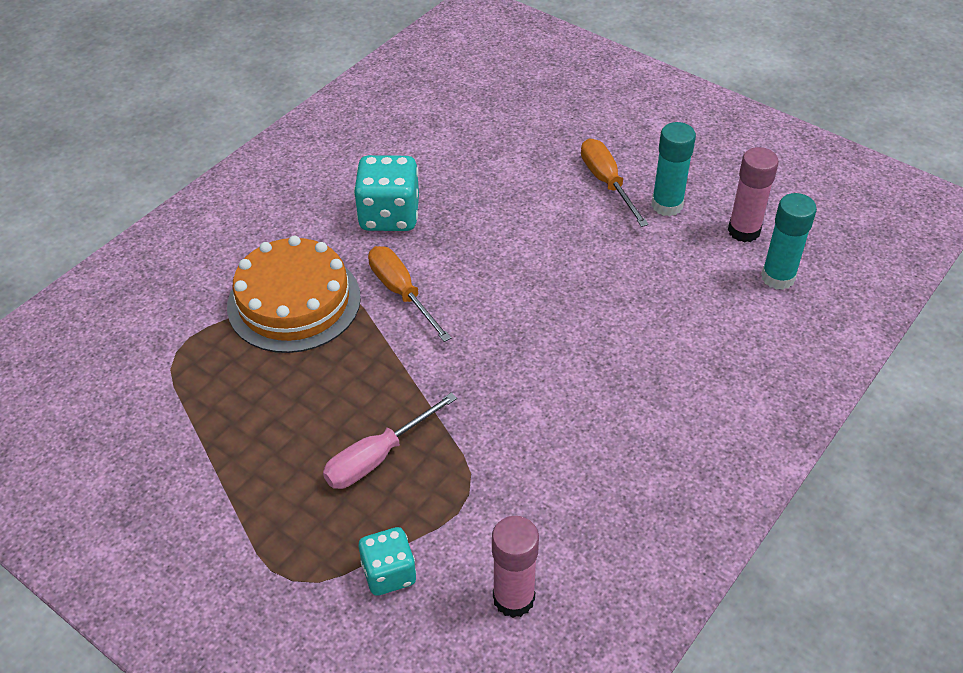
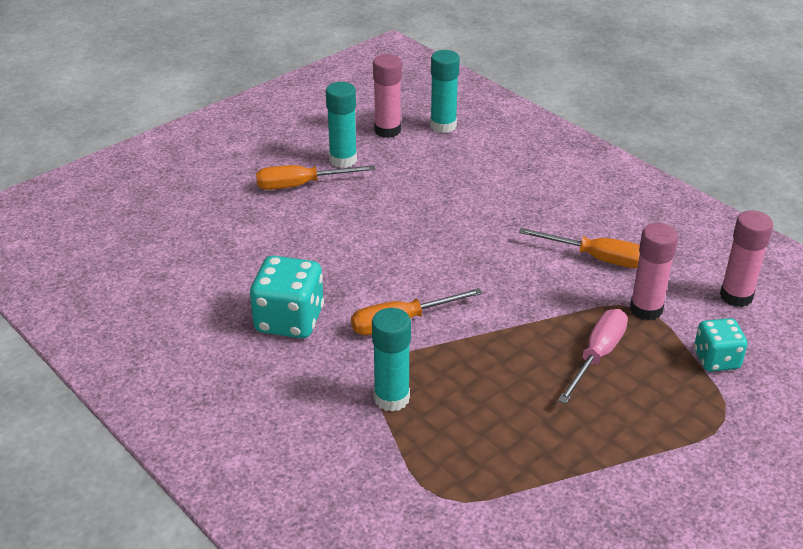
camera: 80 degrees left, 10 degrees down
(294, 301) = (391, 398): orange cake -> turquoise glue stick
(377, 457) = (597, 356): pink screwdriver -> pink screwdriver turned 120 degrees counterclockwise
(466, 500) = (646, 309): none -> pink glue stick
(552, 448) = (597, 258): none -> orange screwdriver

